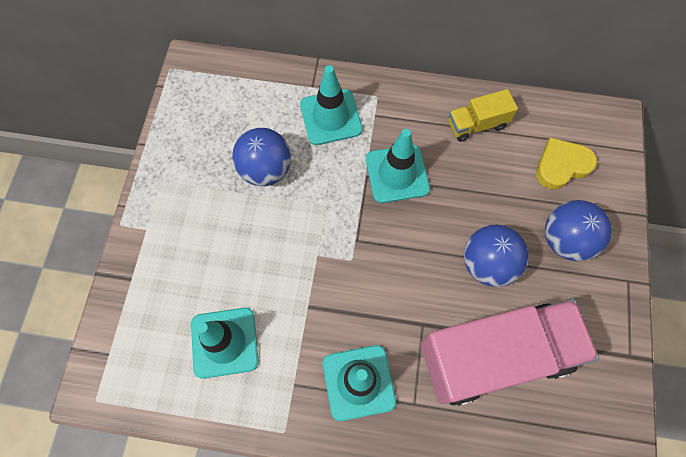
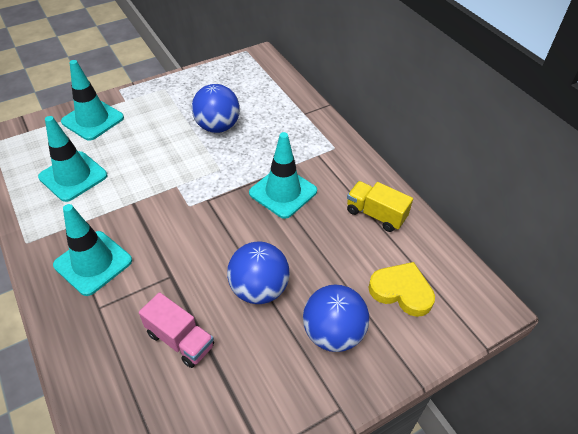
camera: 50 degrees right, 20 degrees down
(331, 117) = (291, 134): turquoise traffic cone -> turquoise traffic cone (93, 120)
(495, 355) = (180, 340): pink truck -> pink truck, size x0.47

